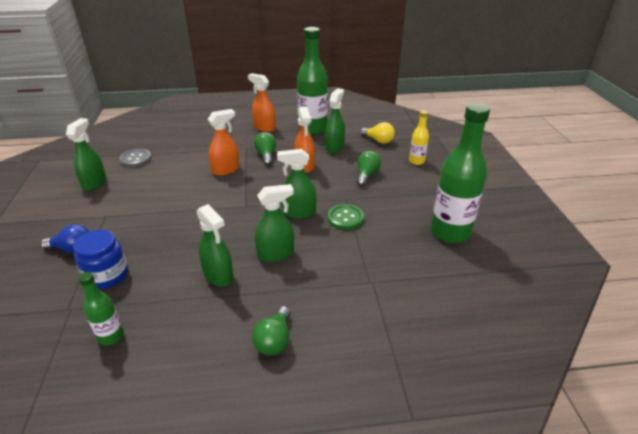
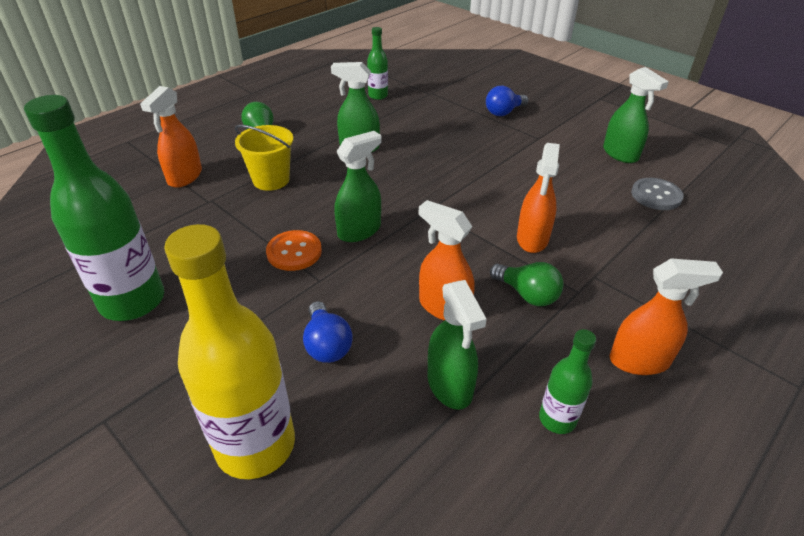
camera: 140 degrees right, 5 degrees up
(107, 275) = (443, 113): blue jar -> none
(276, 254) = (330, 181): green spray bottle -> none
(312, 129) = (557, 419): green bottle -> green bottle, size x0.49
(313, 278) = (271, 180): none -> yellow bucket
(345, 218) = (294, 252): green button -> orange button
(366, 175) = (327, 344): green light bulb -> blue light bulb
(377, 320) = (184, 177): none -> orange spray bottle
(378, 140) = (386, 473): yellow light bulb -> none
(416, 161) = (255, 445): yellow bottle -> yellow bottle, size x2.03

